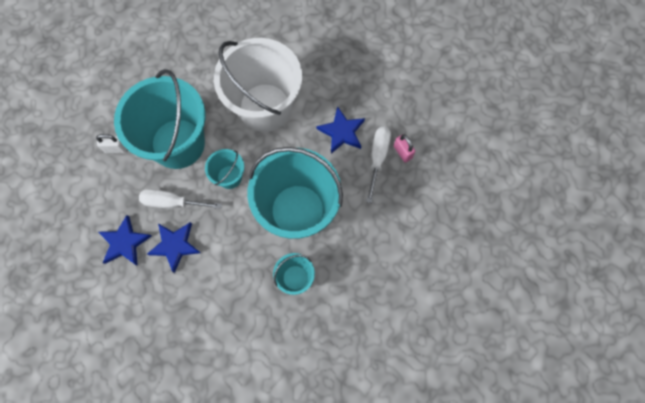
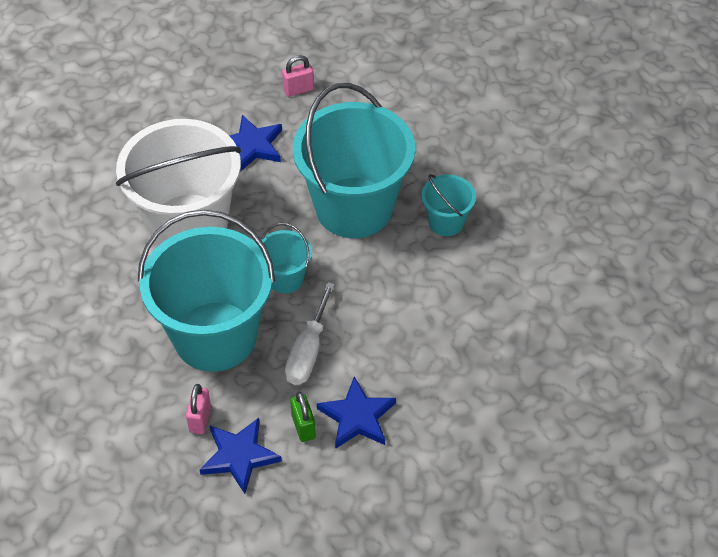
camera: 80 degrees left, 20 degrees down
(115, 210) = (303, 426): none -> green padlock
(116, 148) = (200, 419): white padlock -> pink padlock
(175, 245) = (374, 353): blue star -> blue star (239, 456)
(378, 158) = (300, 115): white screwdriver -> none

